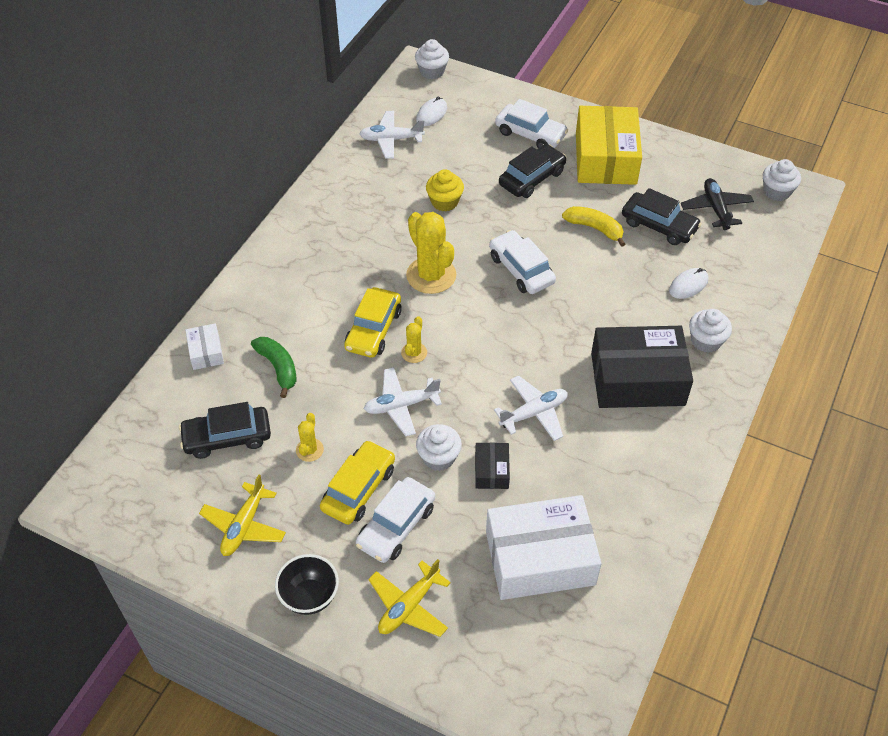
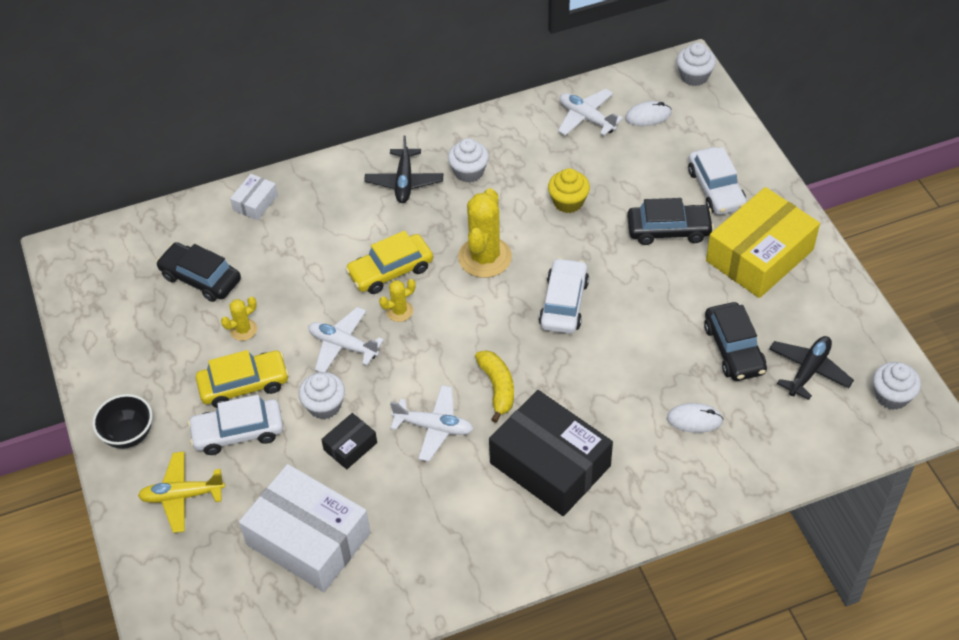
camera: 45 degrees right, 0 degrees up
(244, 526) = (143, 351): yellow plane -> none
(278, 368) = (290, 251): green banana -> none
(309, 262) = (404, 182): none -> black plane
(595, 228) = (671, 312): yellow banana -> yellow banana (497, 388)
(706, 341) = (649, 478): white cupcake -> white cupcake (469, 172)

